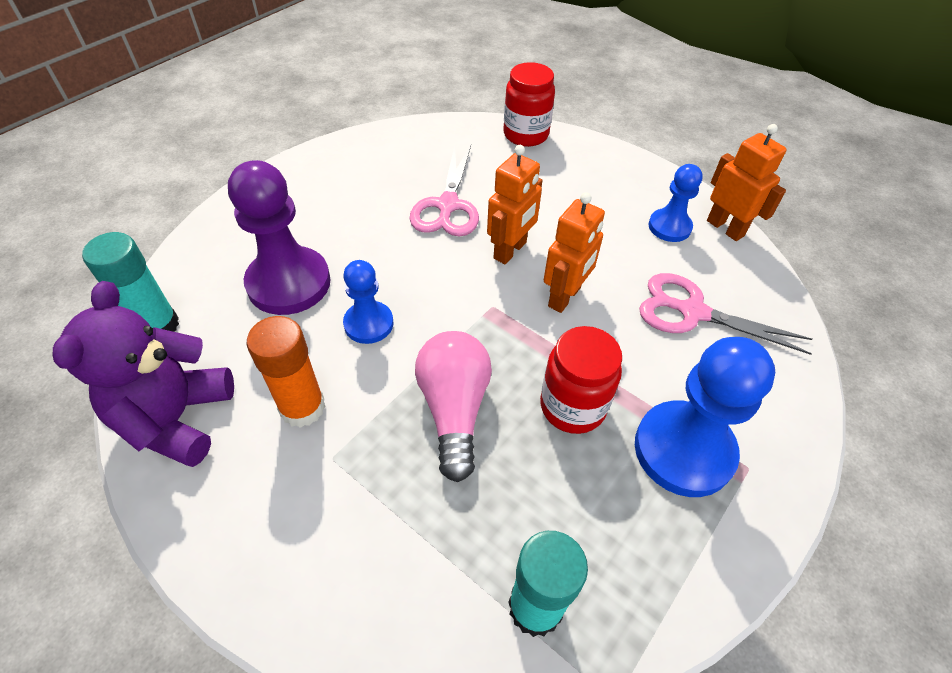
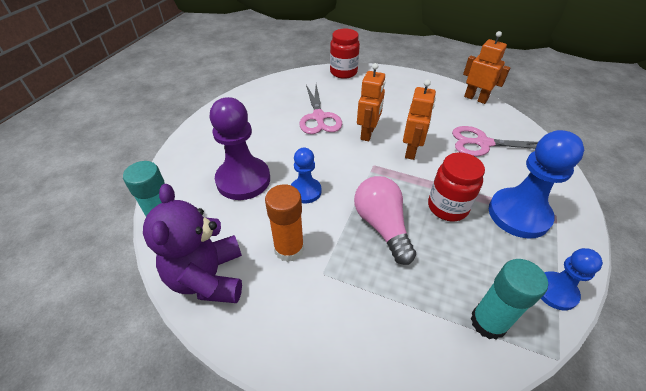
camera: 15 degrees left, 5 degrees down
(669, 227) = (447, 103): blue pawn -> blue pawn (555, 291)

